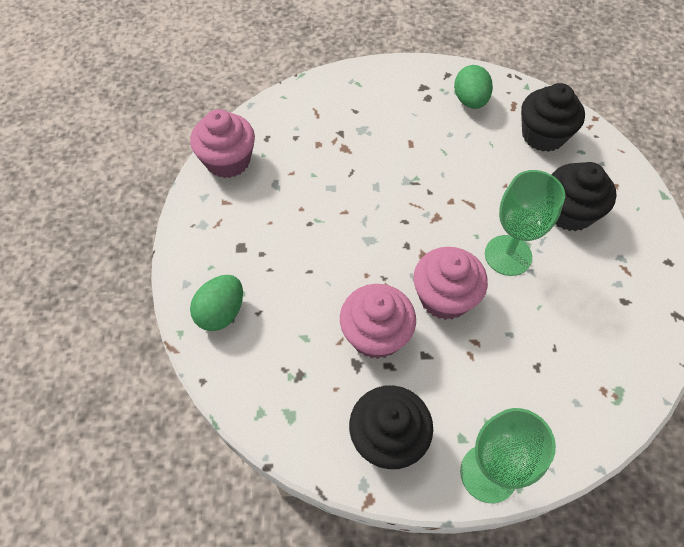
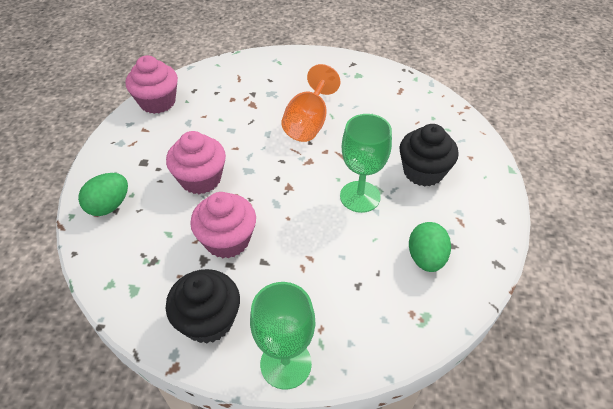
camera: 10 degrees right, 10 degrees down
(420, 165) = (308, 123): none -> orange goblet
(444, 297) = (295, 220): pink cupcake -> pink cupcake (200, 179)
(470, 101) = (365, 83): green egg -> green egg (426, 258)
(543, 135) = (418, 114): black cupcake -> none

